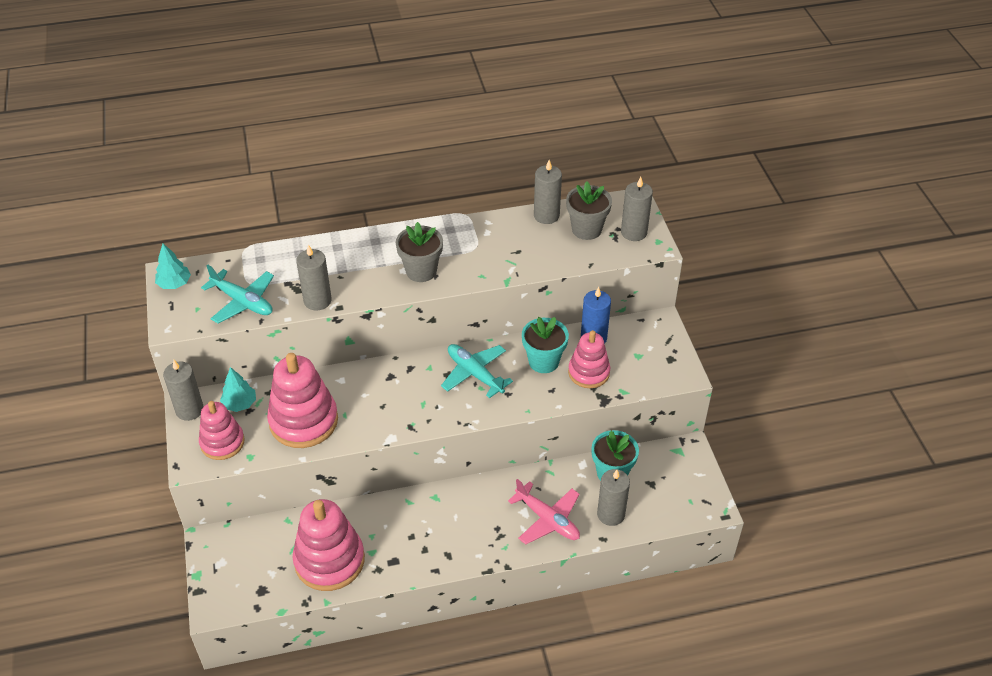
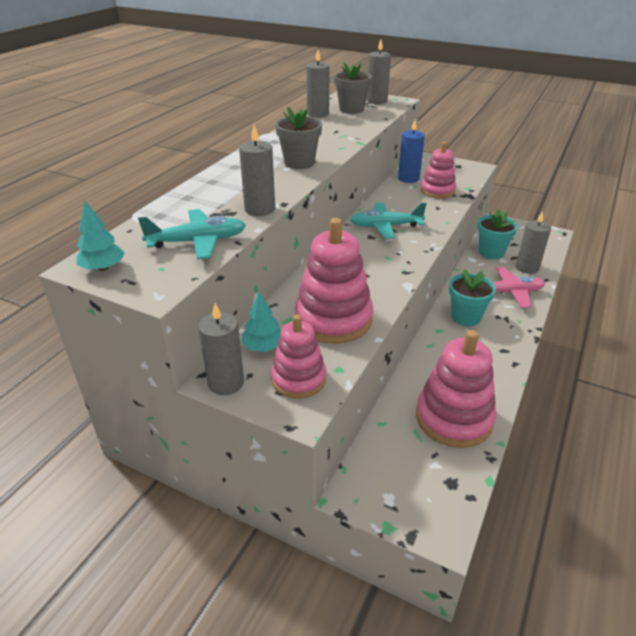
camera: 50 degrees left, 10 degrees down
(543, 361) = (407, 200): turquoise flower pot -> turquoise flower pot (466, 317)

